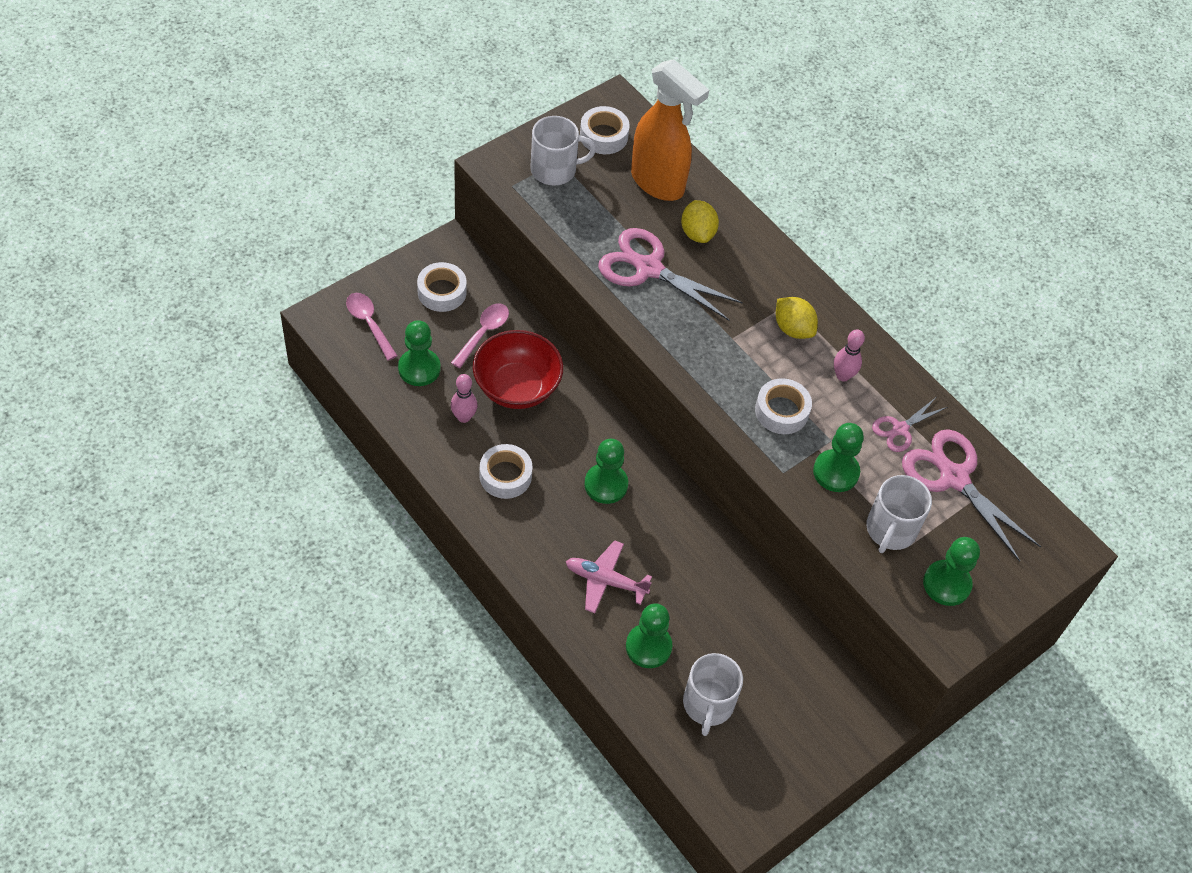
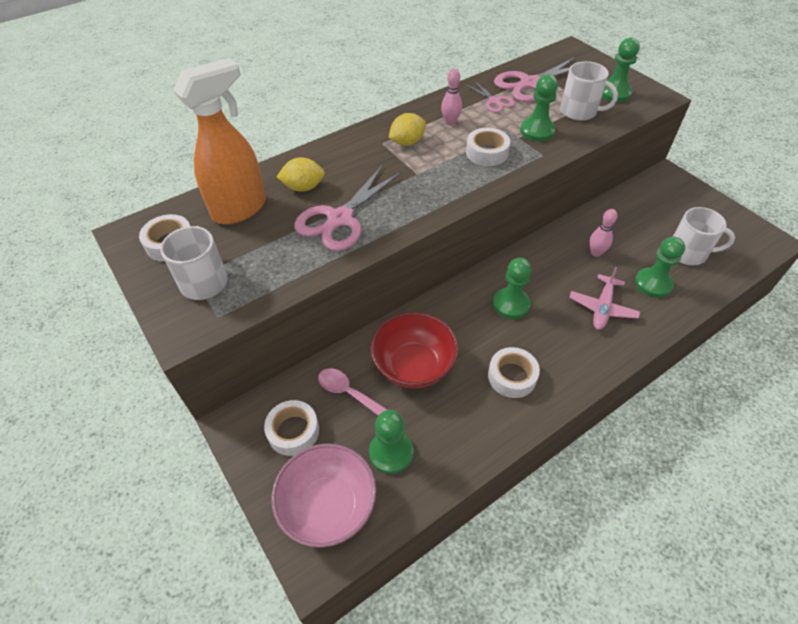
camera: 80 degrees left, 5 degrees down
(369, 323) = (328, 506): pink spoon -> pink bowl
(464, 417) = (449, 411): pink bowling pin -> pink bowling pin (596, 253)

